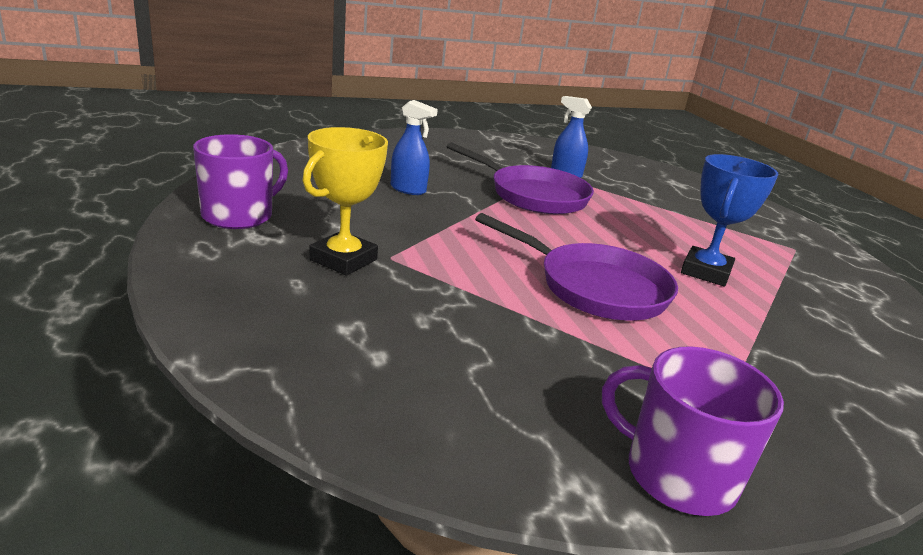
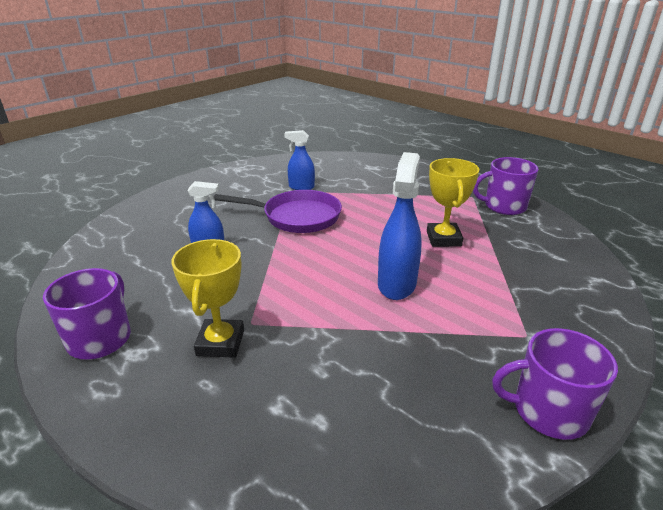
camera: 25 degrees left, 5 degrees up
(595, 287) = (397, 284): purple pan -> blue spray bottle
(706, 272) = (443, 239): blue trophy -> yellow trophy
(836, 272) = (504, 206): none -> purple mug

